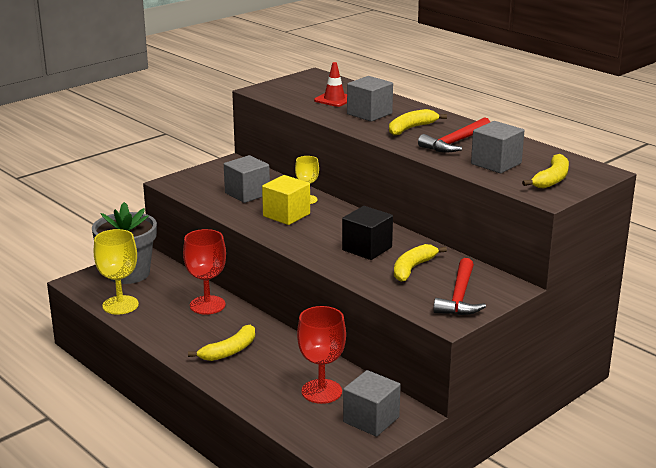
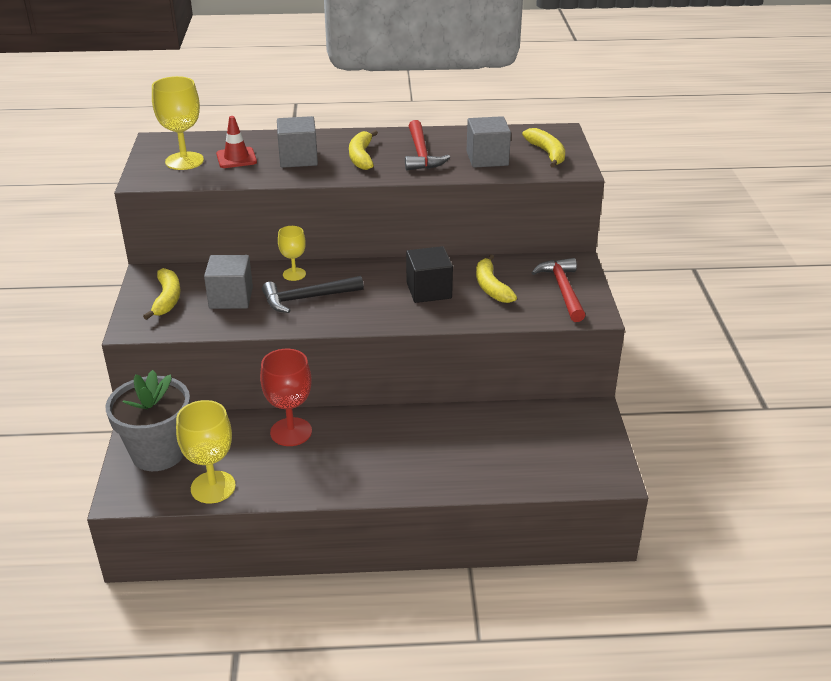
camera: 50 degrees left, 10 degrees up
(229, 351) = (387, 458): yellow banana -> yellow banana (167, 299)
(286, 215) = (307, 298): yellow cube -> black hammer
(302, 90) = (184, 161): none -> yellow goblet
(321, 391) = (512, 438): red goblet -> none
(371, 420) = (579, 434): grey cube -> none
(459, 297) = (563, 290): red hammer -> red hammer turned 150 degrees counterclockwise

